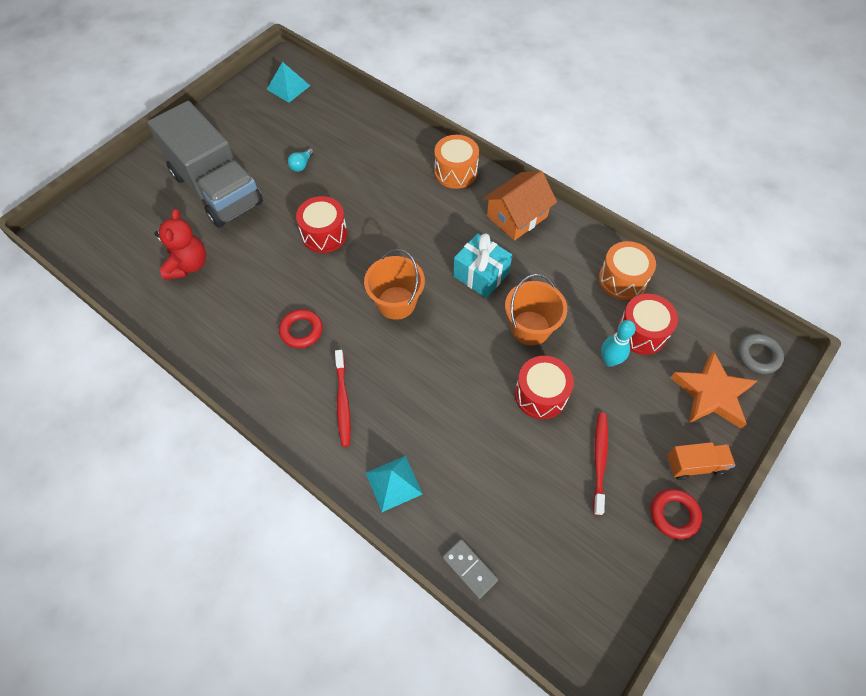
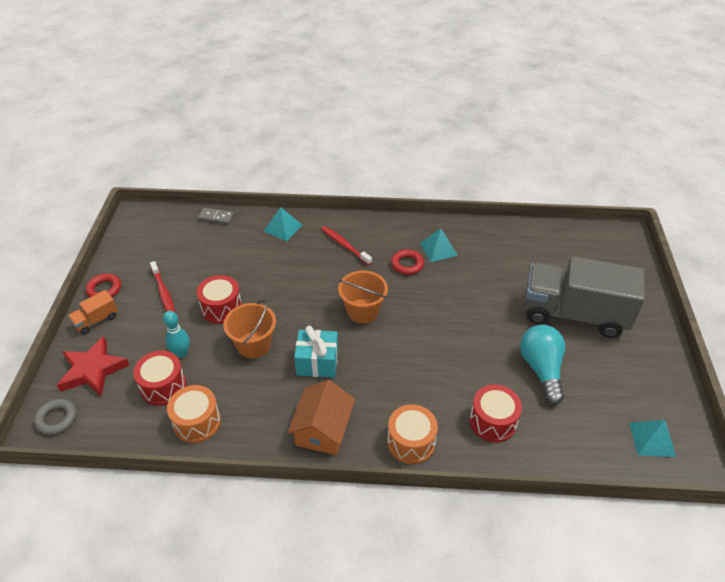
camera: 145 degrees right, 15 degrees down
(188, 265) = (521, 260): red teddy bear -> none
(249, 330) = (438, 249): none -> turquoise pyramid
(301, 165) = (541, 369): turquoise light bulb -> turquoise light bulb, size x2.31
(324, 234) = (460, 327): red drum -> red drum (493, 421)
(711, 393) = (93, 370): orange star -> red star

